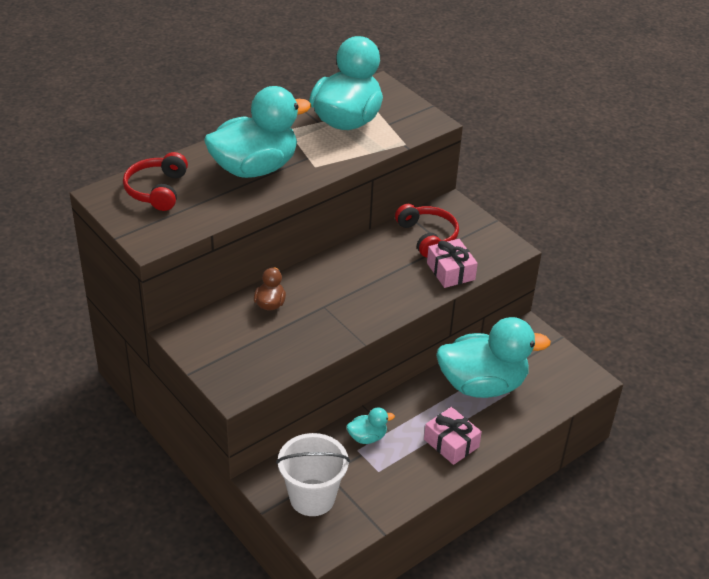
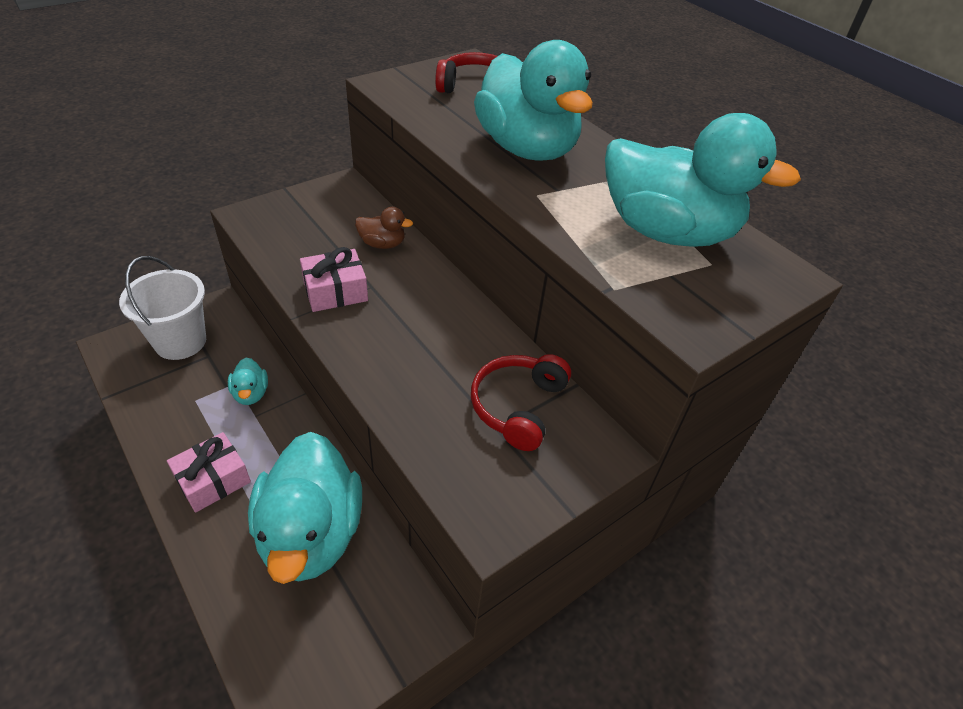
camera: 90 degrees right, 5 degrees up
(427, 236) = (518, 406): red headphones -> red headphones turned 135 degrees clockwise
(450, 271) = (431, 427): pink gift -> pink gift (335, 291)

